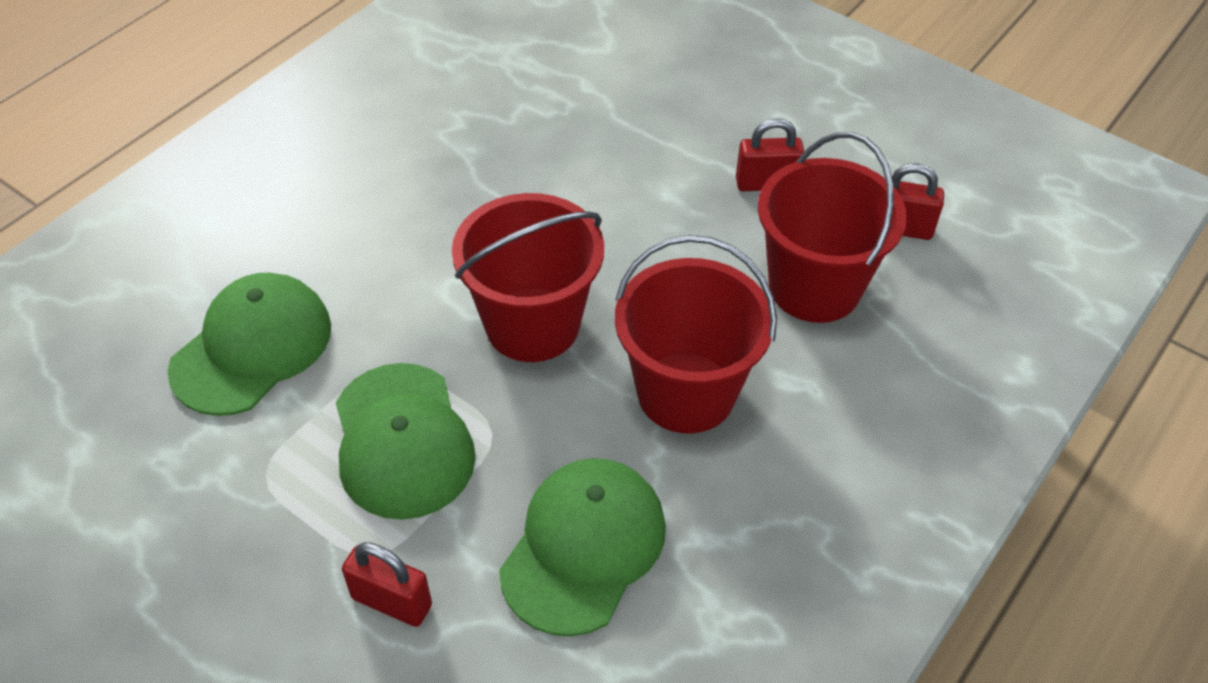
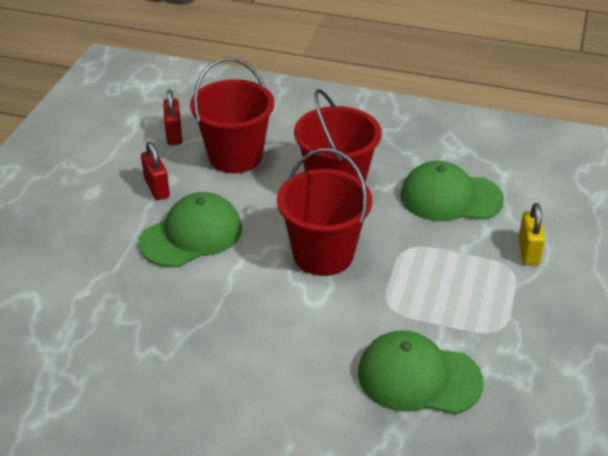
camera: 110 degrees left, 10 degrees down
(392, 601) = (528, 251): red padlock -> yellow padlock
(402, 441) = (437, 281): green cap -> green cap (191, 235)

